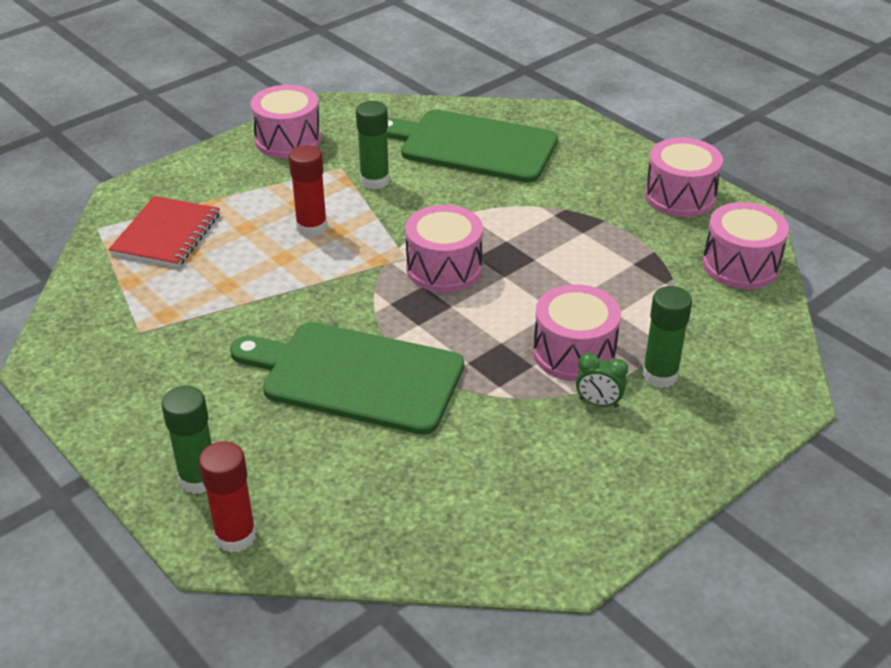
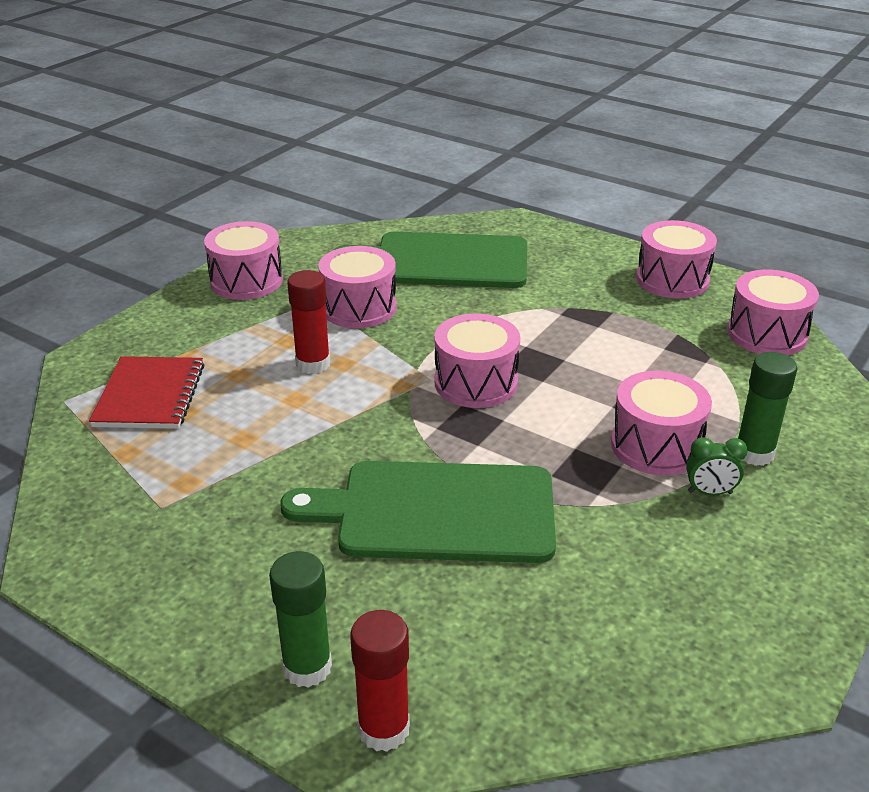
camera: 15 degrees left, 5 degrees down
(374, 181) = (359, 308): green glue stick -> pink drum

